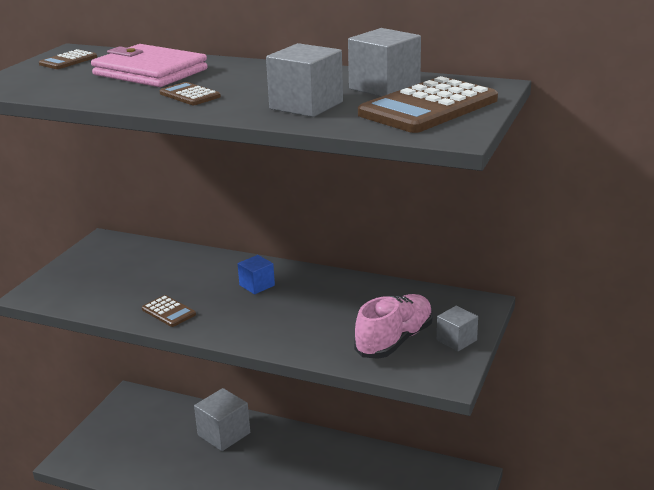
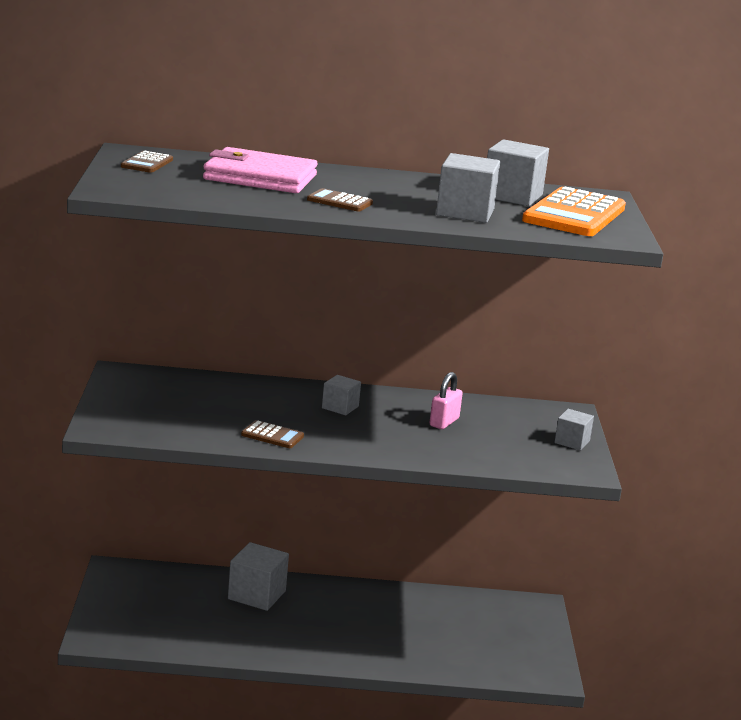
camera: 25 degrees left, 5 degrees down
(257, 285) = (340, 407): blue cube -> grey cube
(342, 308) = (444, 422): none -> pink padlock
(395, 340) = (517, 445): pink shoe -> none
(428, 107) = (574, 214): brown calculator -> orange calculator

